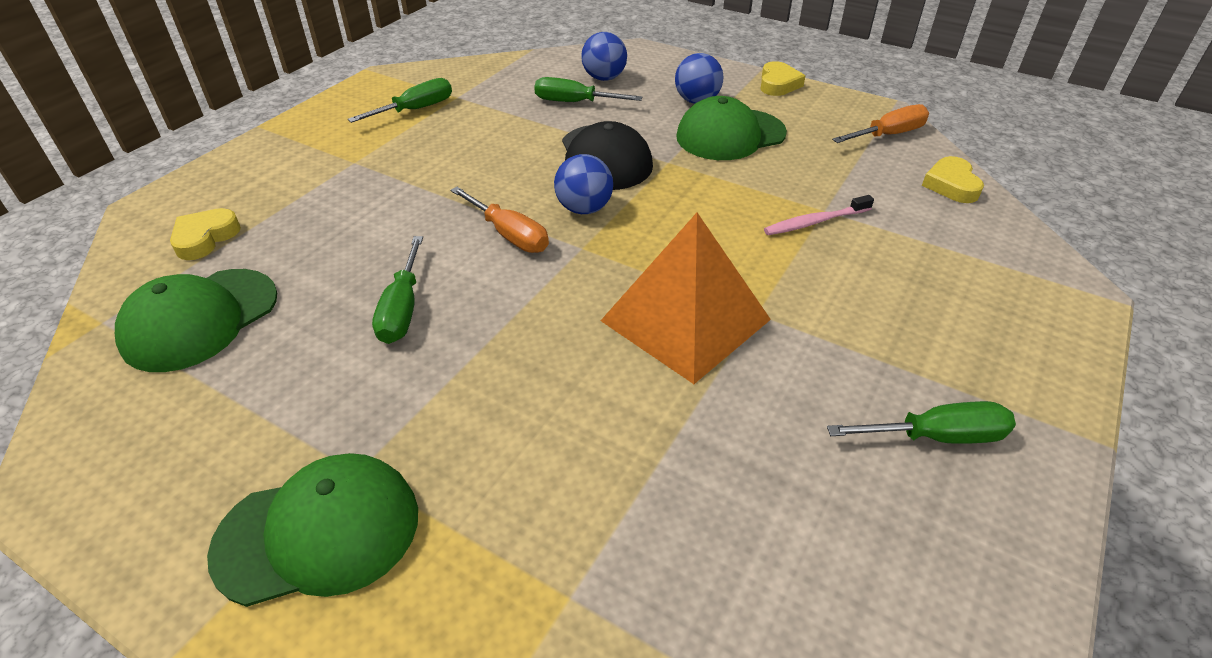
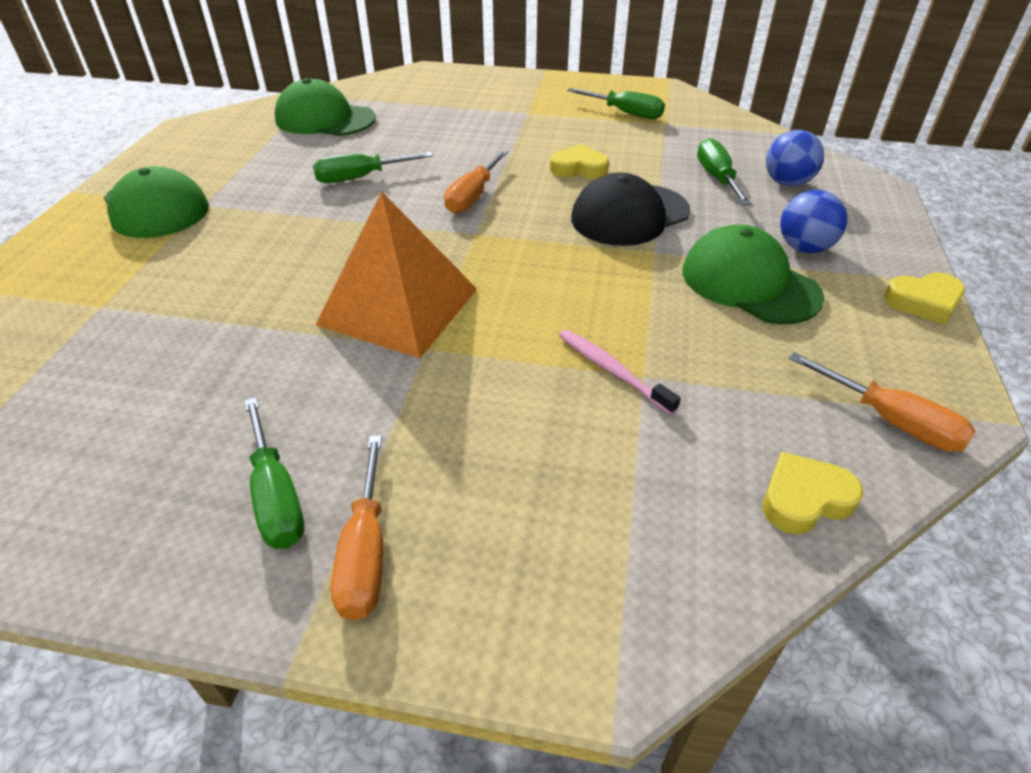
camera: 70 degrees right, 0 degrees up
(205, 238) = (404, 95): yellow heart -> yellow heart (579, 168)
(584, 209) = (534, 222): blue ball -> none
(997, 387) = (365, 552): none -> orange screwdriver

